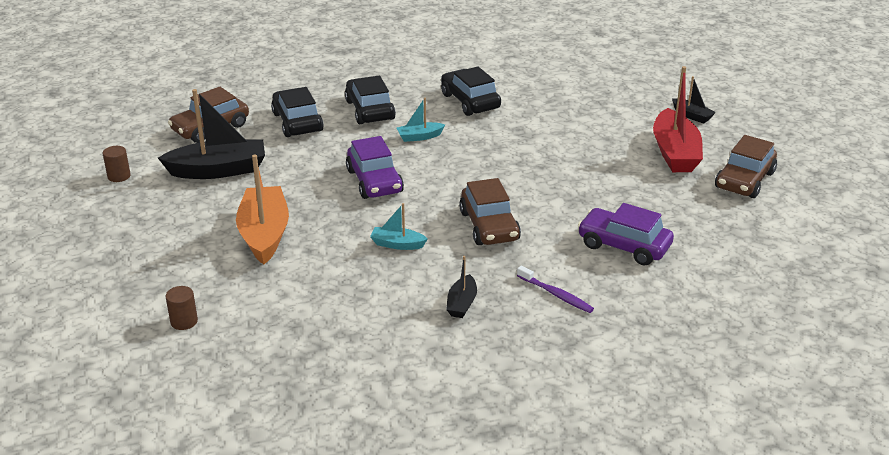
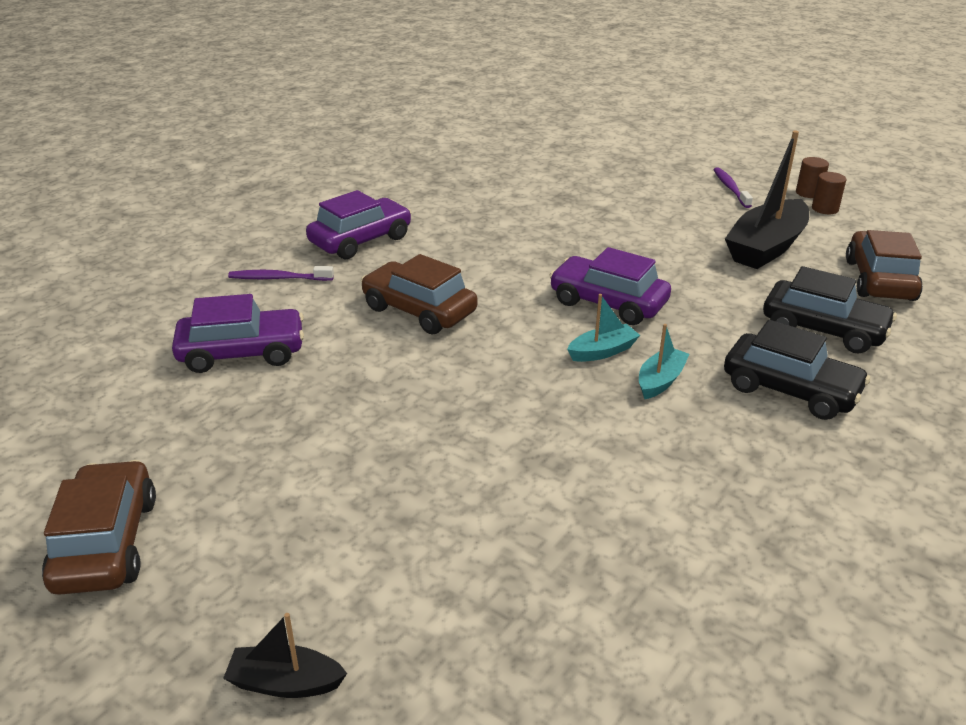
camera: 140 degrees right, 0 degrees up
(130, 220) = (730, 188): none -> purple toothbrush
(184, 321) = (551, 159): brown cylinder -> brown cylinder (808, 193)
(264, 234) = (610, 220): orange boat -> none
(397, 244) = (484, 258): turquoise boat -> turquoise boat (602, 351)
(461, 303) = (360, 240): black boat -> purple car
(470, 101) = (701, 483): black car -> none
(675, 153) = (262, 546): red boat -> none

